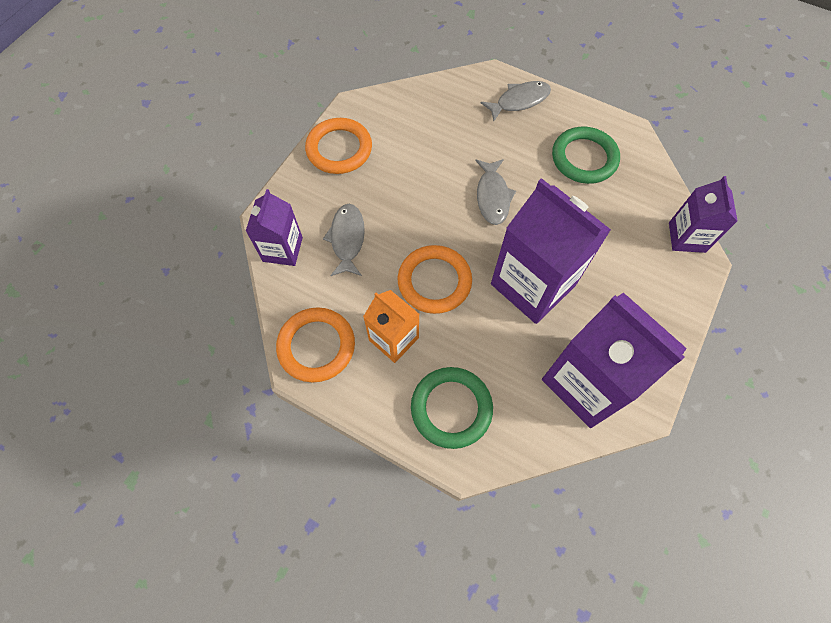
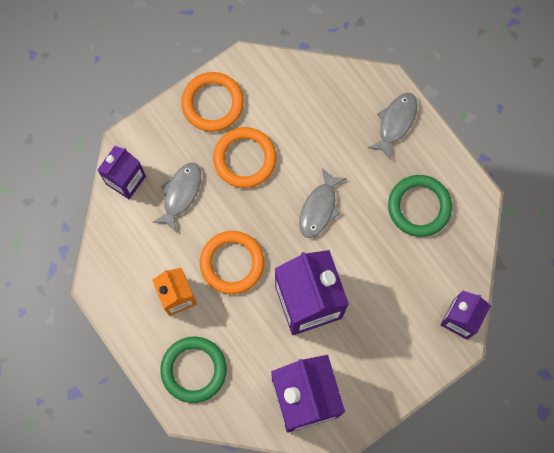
camera: 25 degrees right, 10 degrees up
(316, 346) = (117, 275): orange ring -> orange ring (244, 159)
(519, 101) = (395, 122): grey fish -> grey fish turned 60 degrees counterclockwise

